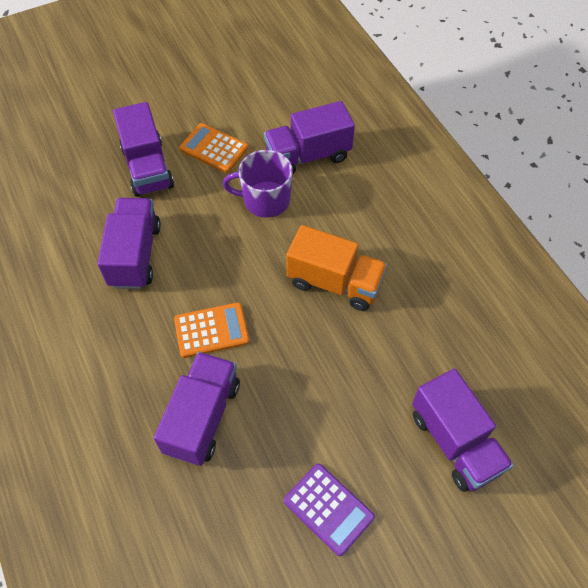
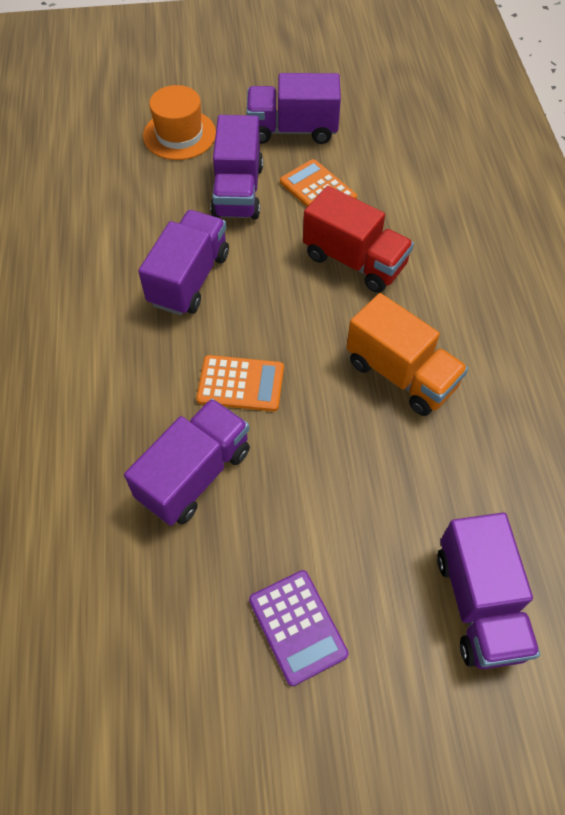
camera: 20 degrees right, 0 degrees up
(78, 131) = (179, 135): none -> orange hat
(265, 200) = (354, 261): purple mug -> red truck
(308, 156) = (422, 226): purple truck -> purple truck (292, 130)

